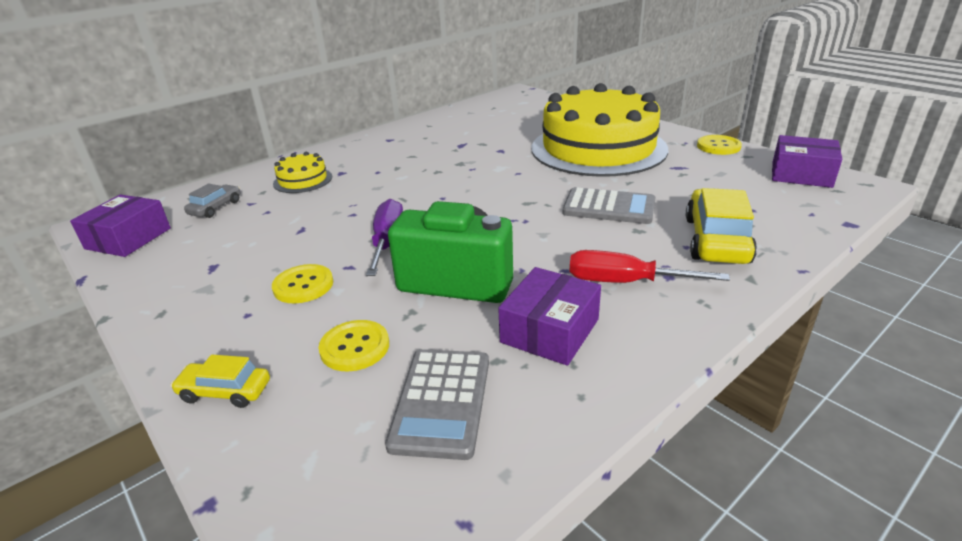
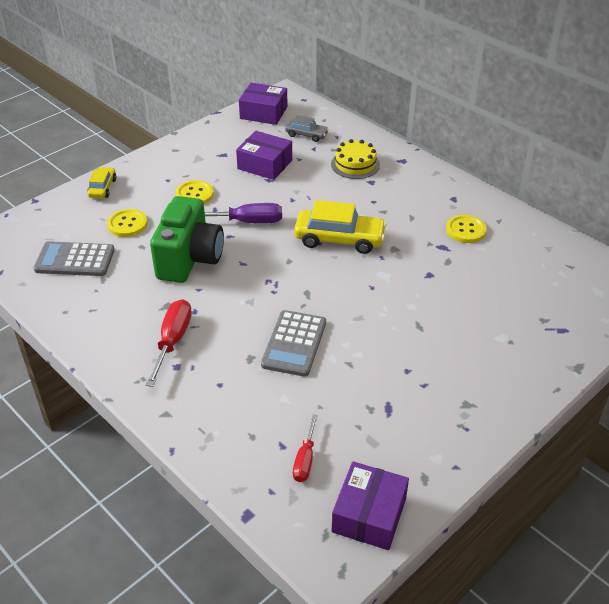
camera: 85 degrees right, 10 degrees up
(550, 331) = (125, 301): purple box -> purple box (265, 164)
(598, 148) = (440, 348): yellow cake -> none
(716, 240) = (227, 405): yellow car -> yellow car (339, 239)
(718, 146) = (454, 457): yellow button -> yellow button (466, 230)
(762, 199) = (305, 459): none -> red screwdriver

